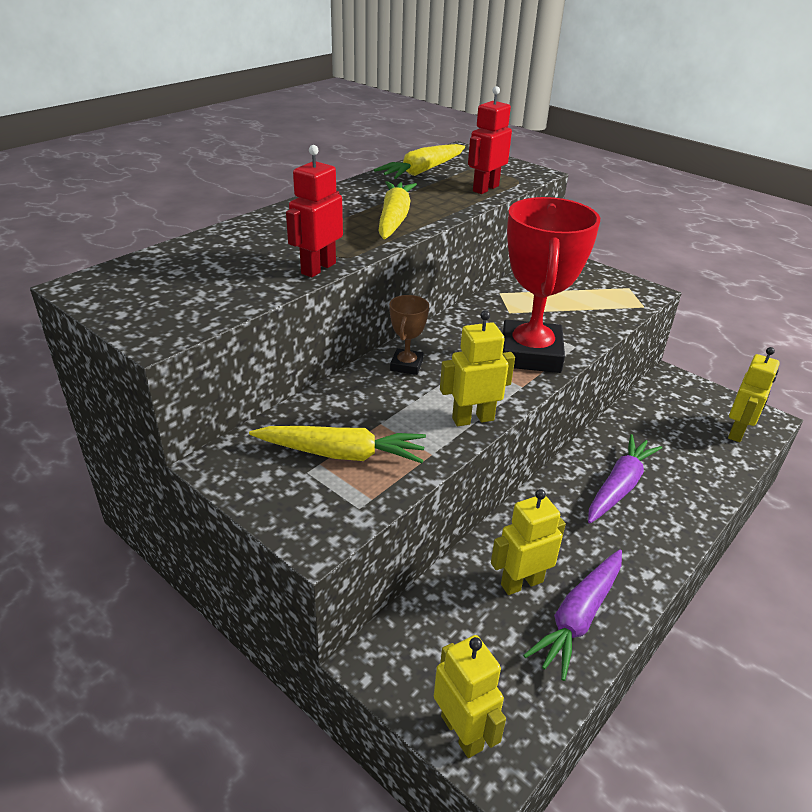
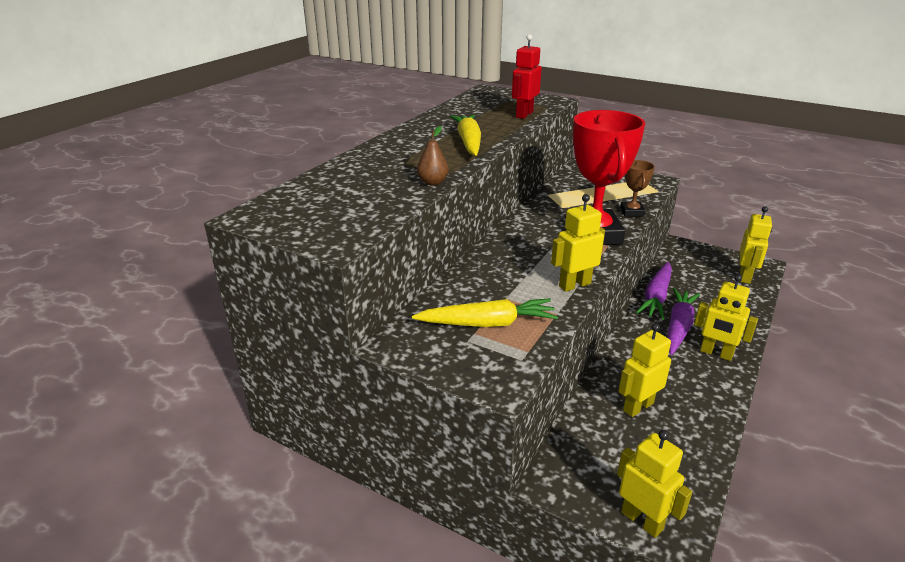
camera: 10 degrees left, 5 degrees down
(318, 268) = (433, 182): red robot -> brown pear
(406, 365) = (504, 254): brown trophy -> brown trophy (632, 212)
(422, 171) = (468, 107): yellow carrot -> none
(578, 617) = (690, 423): purple carrot -> purple carrot (656, 297)
(653, 530) = (716, 353): none -> yellow robot

